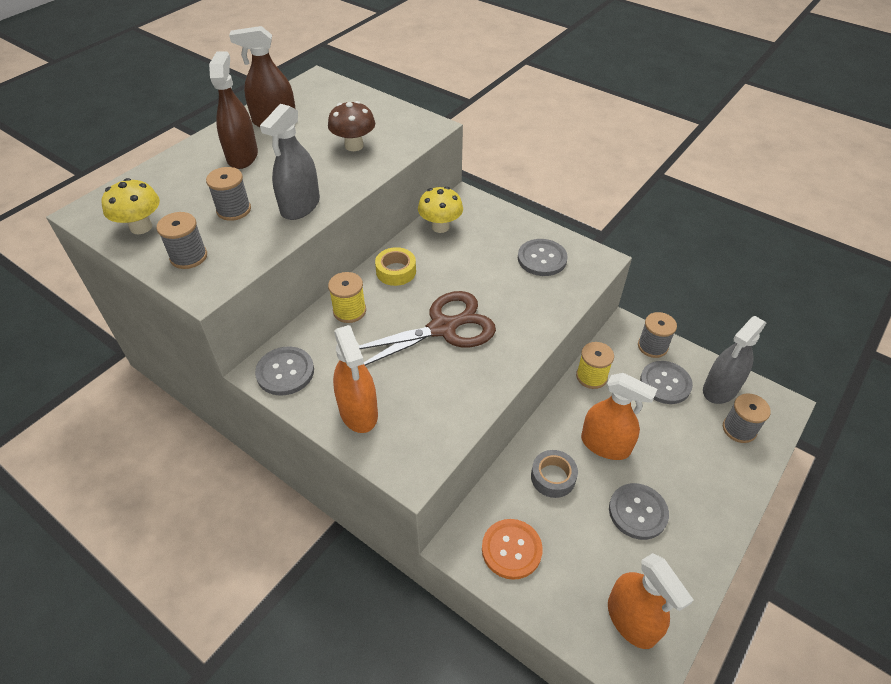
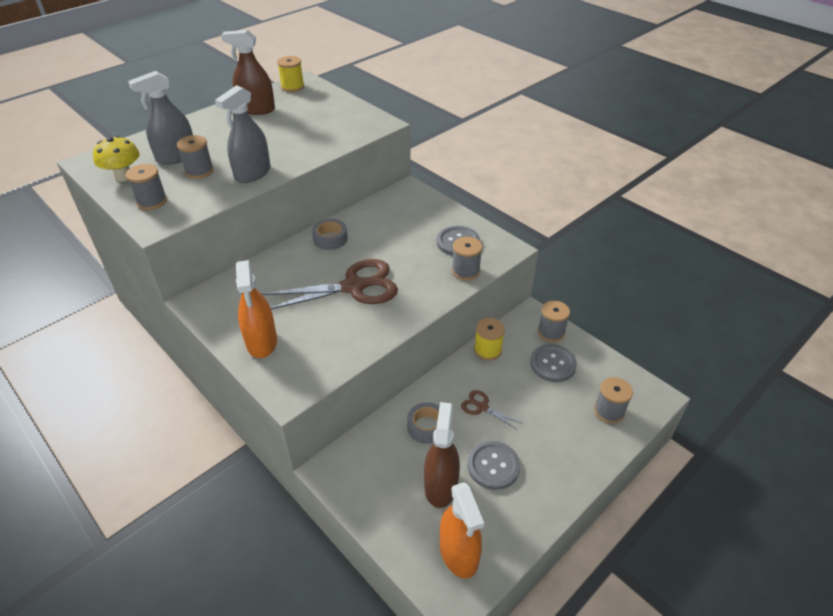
camera: 10 degrees right, 5 degrees down
(242, 156) = (221, 133): brown spray bottle -> brown spray bottle (440, 486)
(285, 372) = (213, 304): grey button -> none
(349, 311) = (281, 265): yellow spool -> yellow spool (292, 87)
(354, 146) = (313, 133): brown mushroom -> none
(396, 271) = (330, 239): yellow tape -> grey tape
(440, 227) = (379, 208): yellow mushroom -> none
(511, 549) = (372, 479): orange button -> none
(562, 293) = (465, 271): none -> grey spool
(605, 445) = (482, 407): orange spray bottle -> brown scissors
(720, 389) = (602, 375): grey spray bottle -> grey spray bottle (176, 157)

